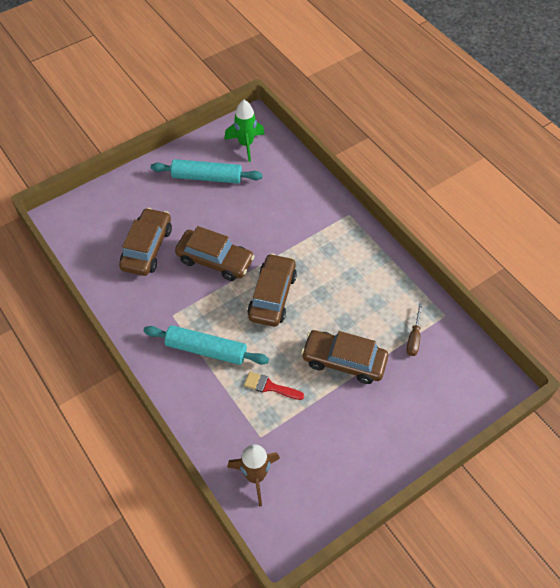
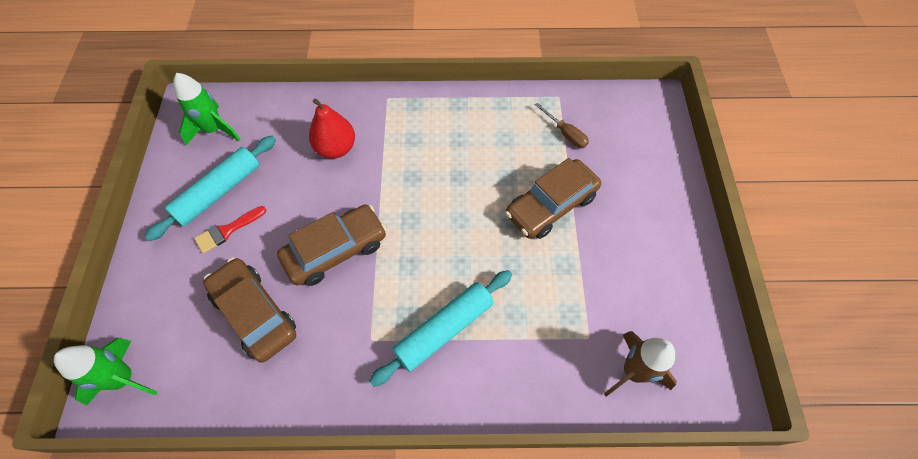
camera: 55 degrees left, 5 degrees up
(72, 217) = (124, 379): none -> green rocket
(270, 386) = (535, 292): red brush -> red brush (227, 231)
(272, 296) = (427, 222): brown car -> none
(285, 213) = (336, 148): none -> red pear

